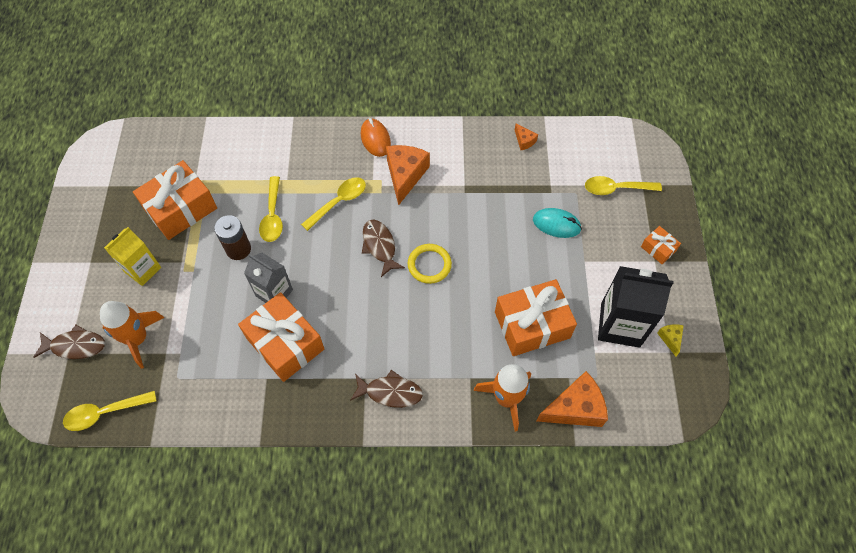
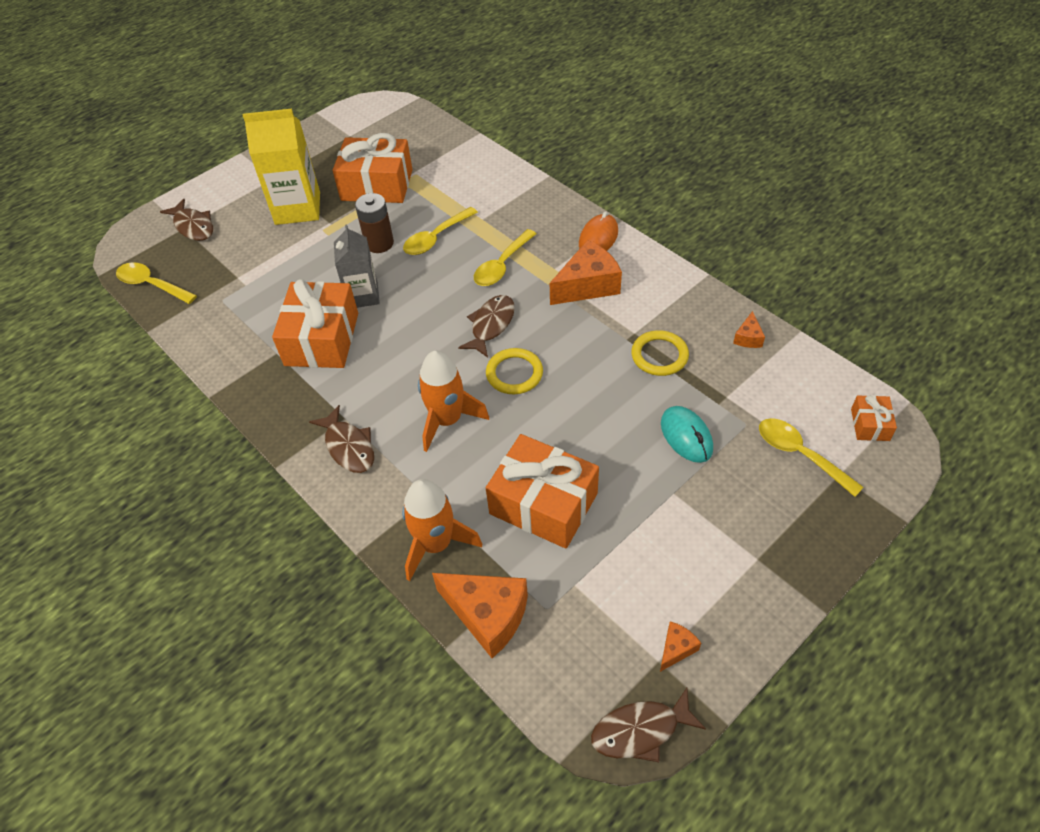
camera: 50 degrees right, 10 degrees down
(137, 339) = (234, 252): orange rocket -> orange rocket (447, 420)
(143, 269) = (298, 208): yellow carton -> yellow carton, size x1.53
(339, 202) = (502, 265): yellow spoon -> yellow spoon turned 120 degrees clockwise
(492, 188) = (659, 355): none -> yellow ring
(620, 325) = (635, 584): black carton -> none
(658, 249) = (777, 550): orange gift -> orange gift (870, 424)
(670, 339) = (676, 649): yellow cheese -> orange cheese
(698, 391) = (640, 730): none -> brown fish

